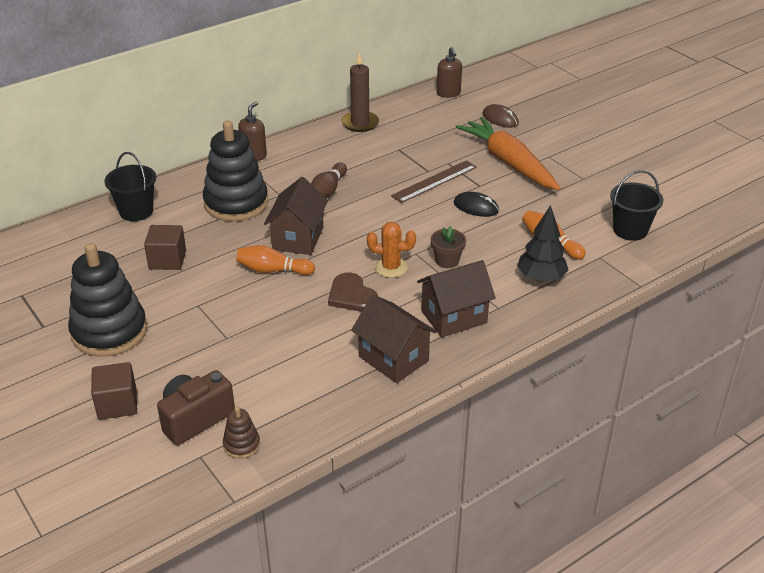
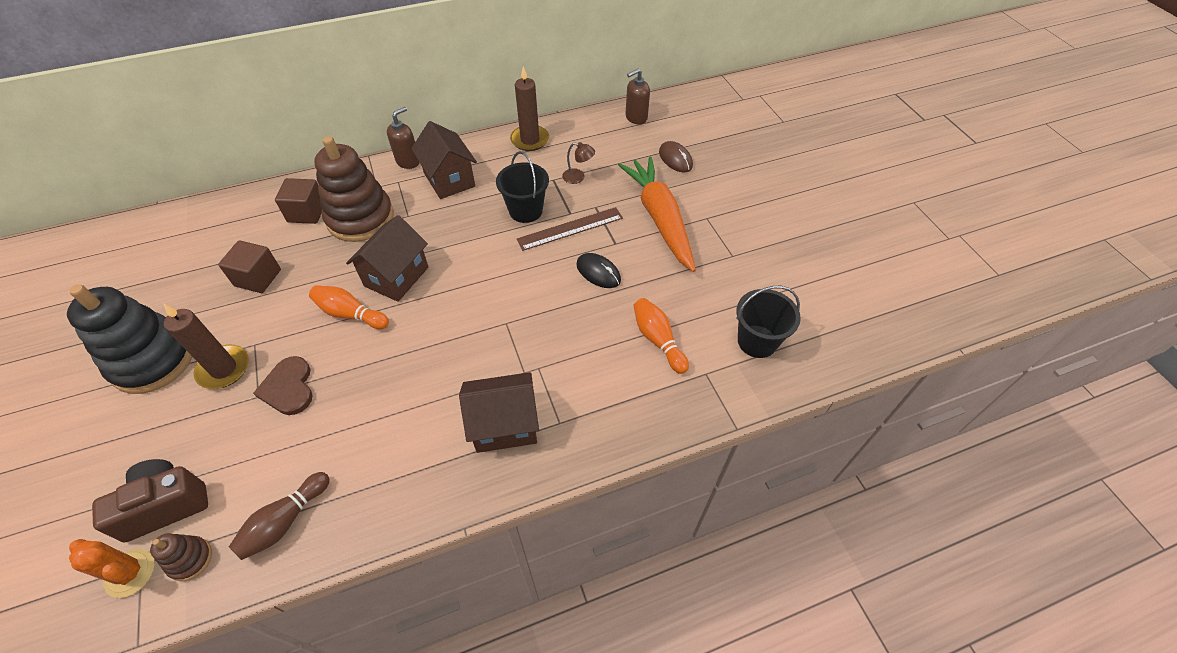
camera: 15 degrees right, 15 degrees up
(117, 404) = (104, 463): brown cube -> brown cube (307, 212)
(136, 211) = (263, 210): black bucket -> black bucket (525, 211)
(181, 325) = (224, 369): none -> brown candle
(236, 203) = (360, 218): black stacking toy -> brown stacking toy
(328, 190) = (457, 220): brown bowling pin -> brown bowling pin (285, 521)
(351, 295) = (411, 367): brown heart -> brown heart (288, 388)
(391, 267) = (471, 337): orange cactus -> orange cactus (130, 573)
(393, 358) = (411, 471): brown house -> brown house (449, 179)
(420, 144) = (578, 177): none -> brown lamp
(447, 261) = (534, 341): brown flower pot -> none
(448, 93) = (636, 117): brown soap dispenser -> brown soap dispenser turned 60 degrees clockwise
(541, 278) = (626, 389): black tree -> none

